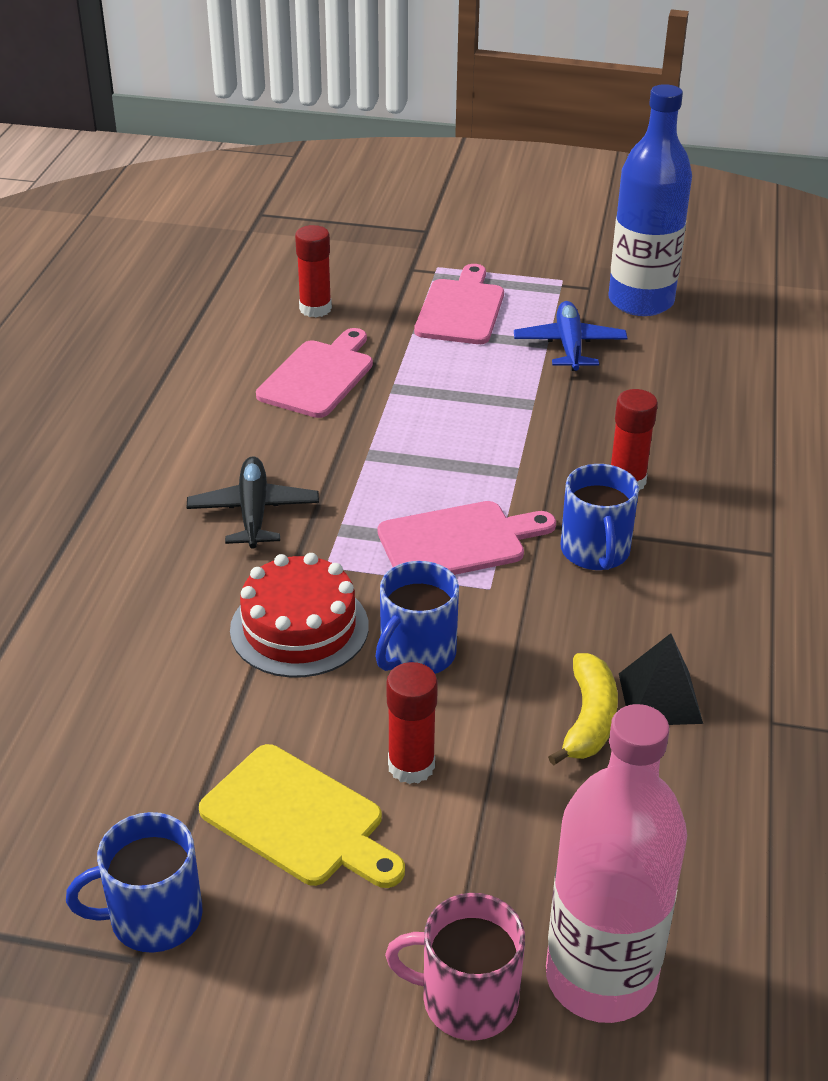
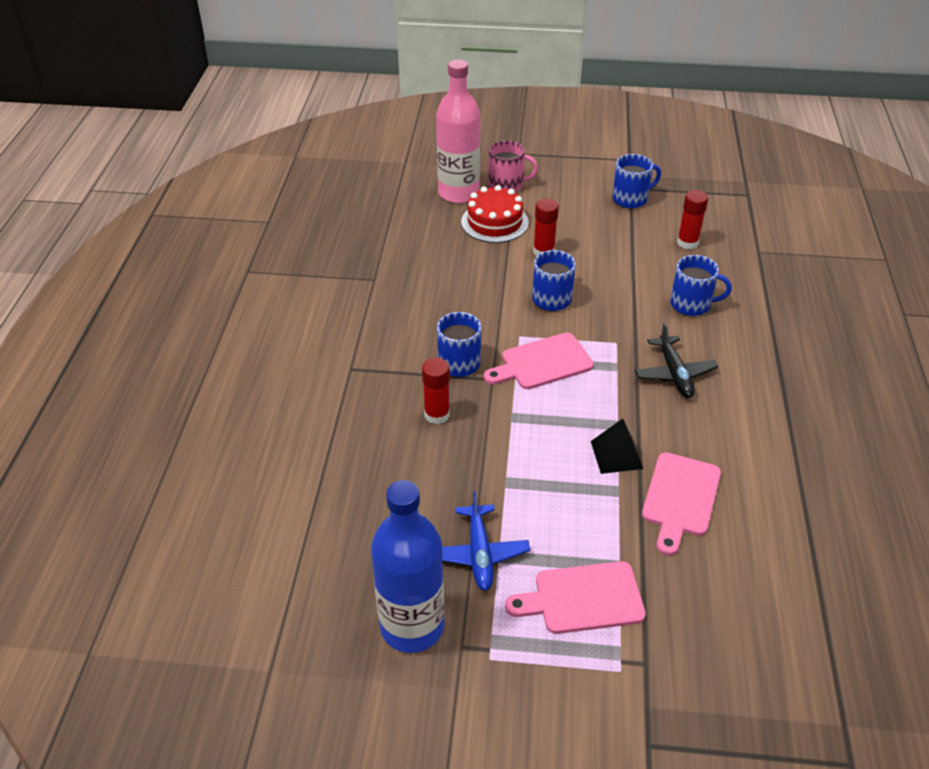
camera: 175 degrees right, 5 degrees up
(162, 624) = (691, 304): none -> blue mug
(298, 819) = (587, 230): yellow cutting board -> none
(299, 628) = (618, 307): red cake -> red cake (494, 222)
(315, 309) = (717, 587): red glue stick -> red glue stick (687, 243)
(461, 309) = (582, 598): pink cutting board -> pink cutting board turned 75 degrees clockwise
(589, 719) = (462, 274): yellow banana -> none
(660, 698) = (427, 286): black pyramid -> black pyramid (616, 454)

